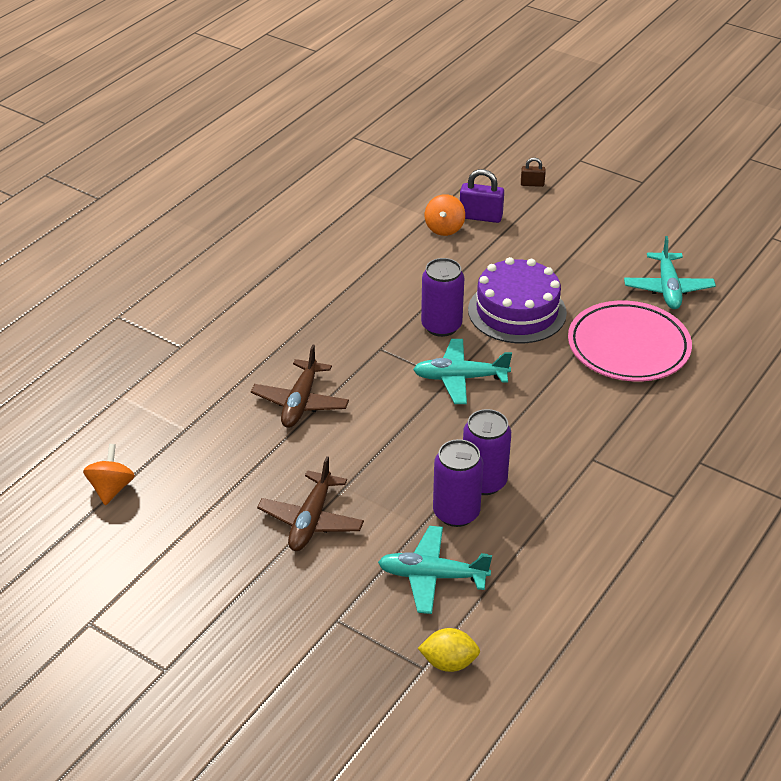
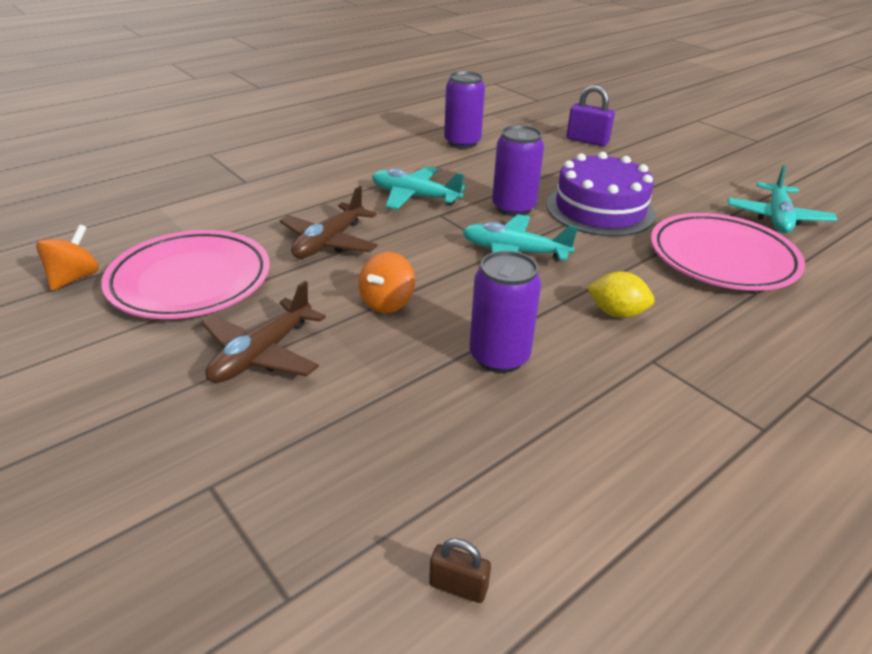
camera: 15 degrees right, 5 degrees down
(210, 469) = (190, 281): none -> pink plate
(432, 576) = (375, 457): turquoise plane -> turquoise plane (414, 196)
(444, 228) = (548, 143): orange spinning top -> orange spinning top (387, 302)
(449, 662) = (332, 601): yellow lemon -> yellow lemon (616, 313)
(456, 513) = (447, 384): purple can -> purple can (462, 142)
(532, 184) = (645, 128): brown padlock -> brown padlock (458, 586)

